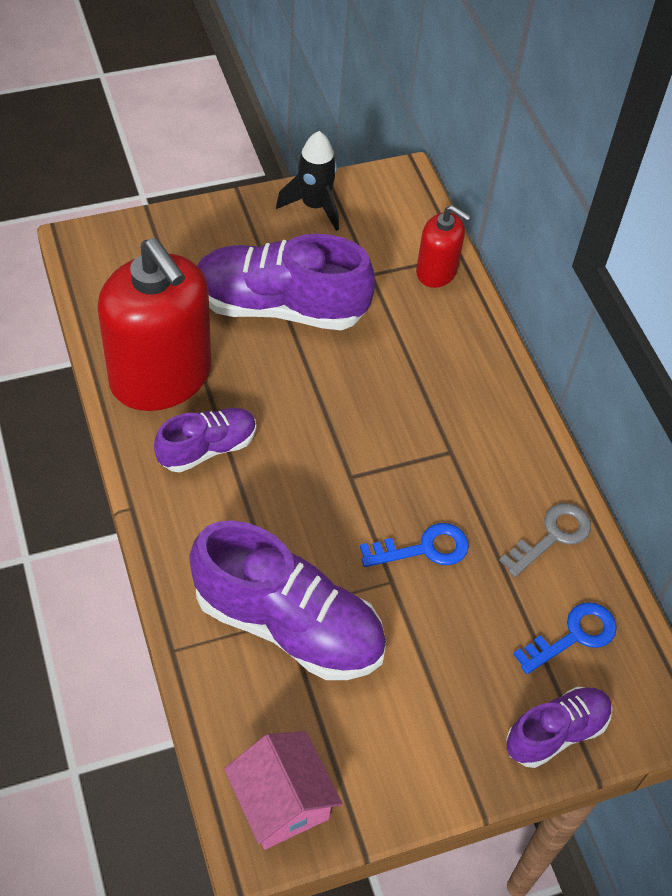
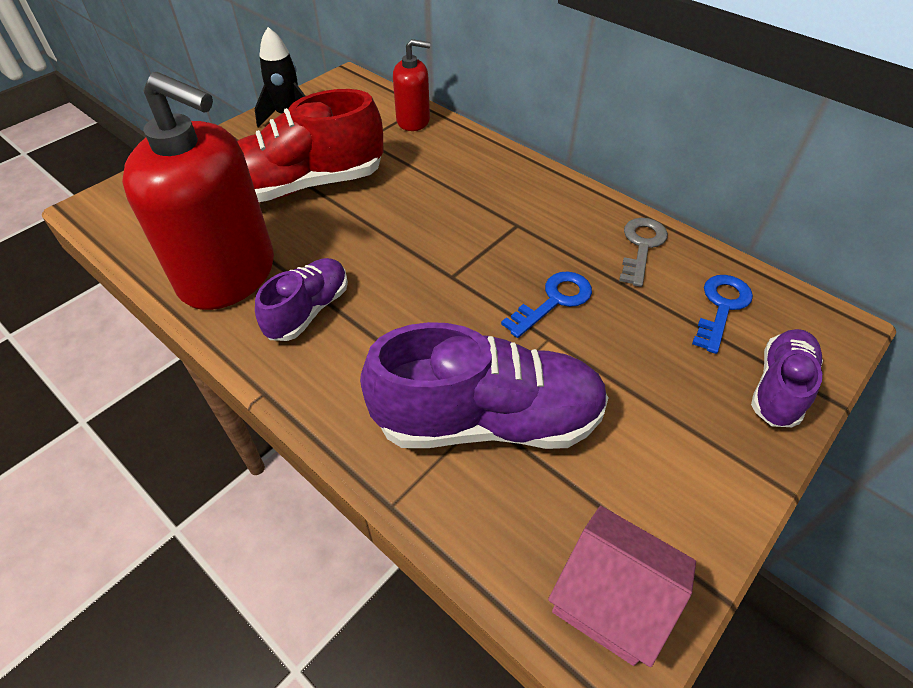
camera: 25 degrees left, 5 degrees down
(280, 307) = (305, 185): purple shoe -> red shoe

